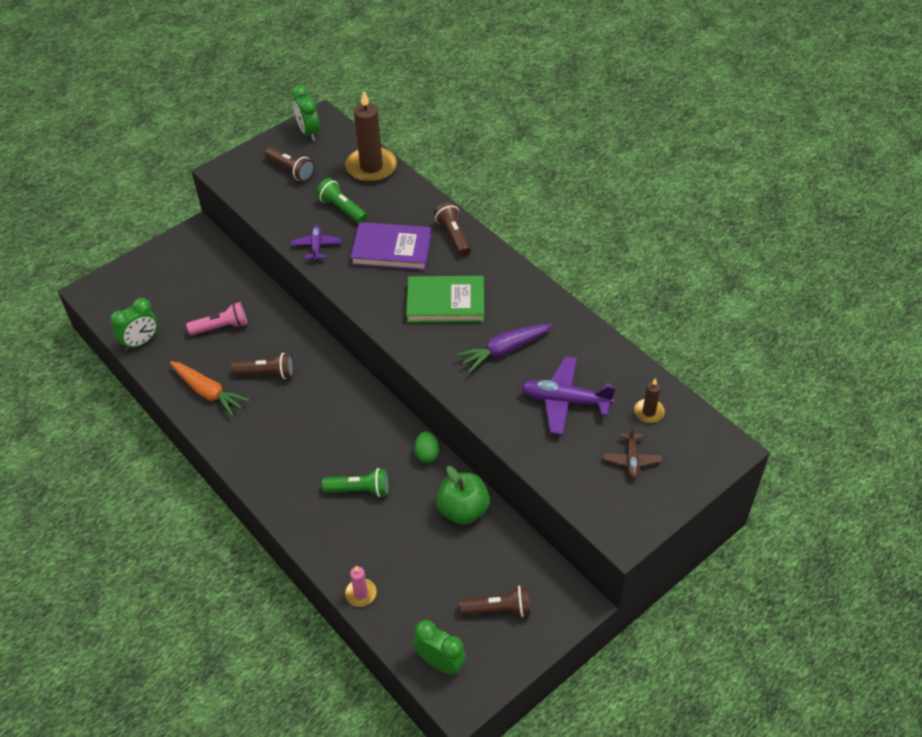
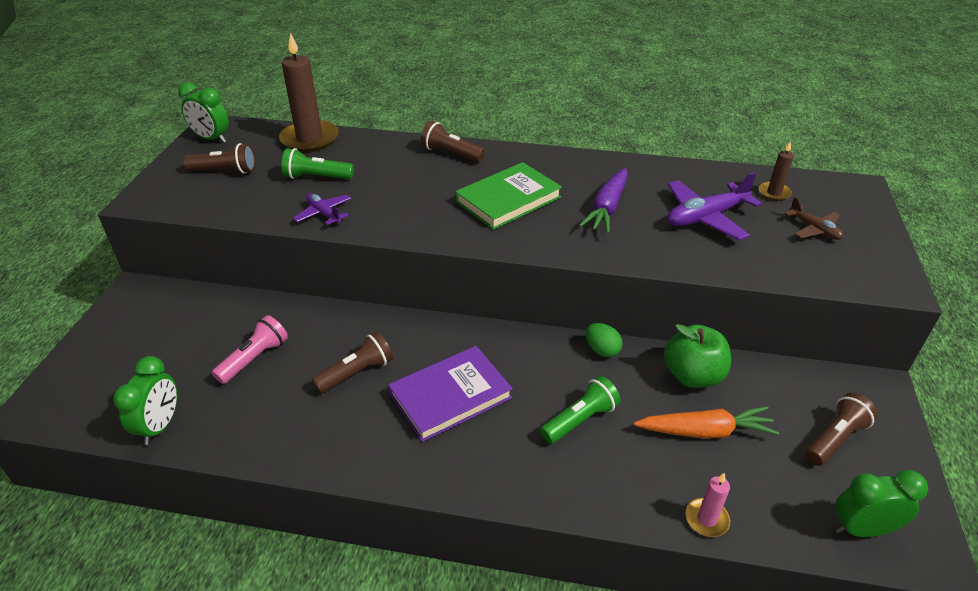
camera: 40 degrees left, 10 degrees down
(208, 392) = (304, 428): orange carrot -> orange carrot (705, 431)
(391, 249) = (406, 185): purple book -> purple book (450, 396)

